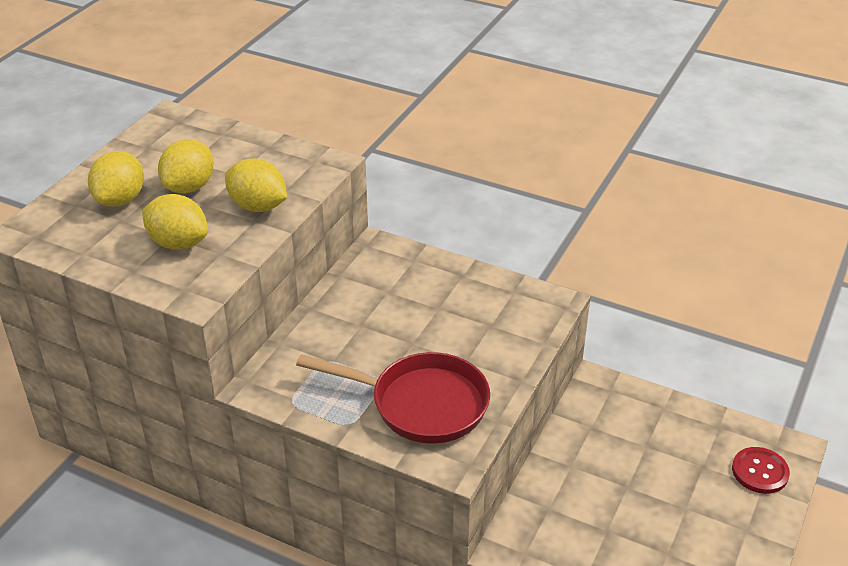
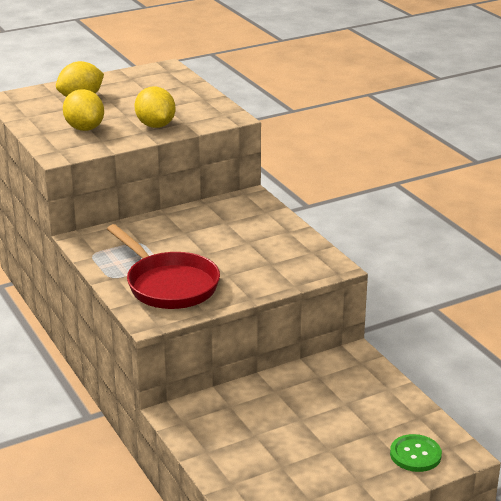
camera: 35 degrees right, 10 degrees down
(189, 187) = (128, 104): yellow lemon -> none
(760, 471) = (415, 454): red button -> green button

